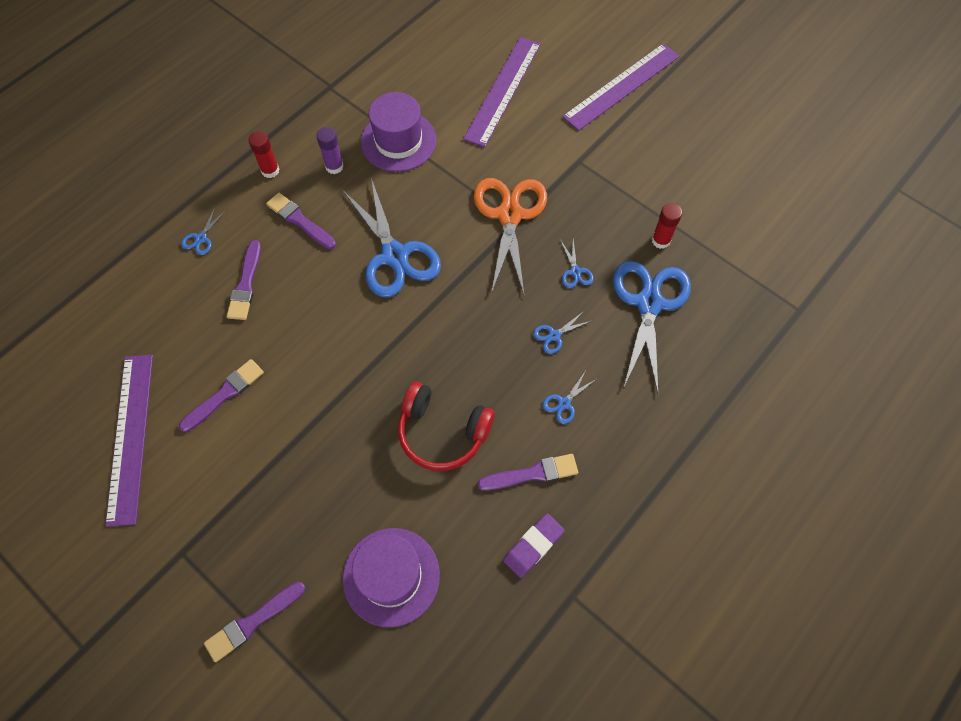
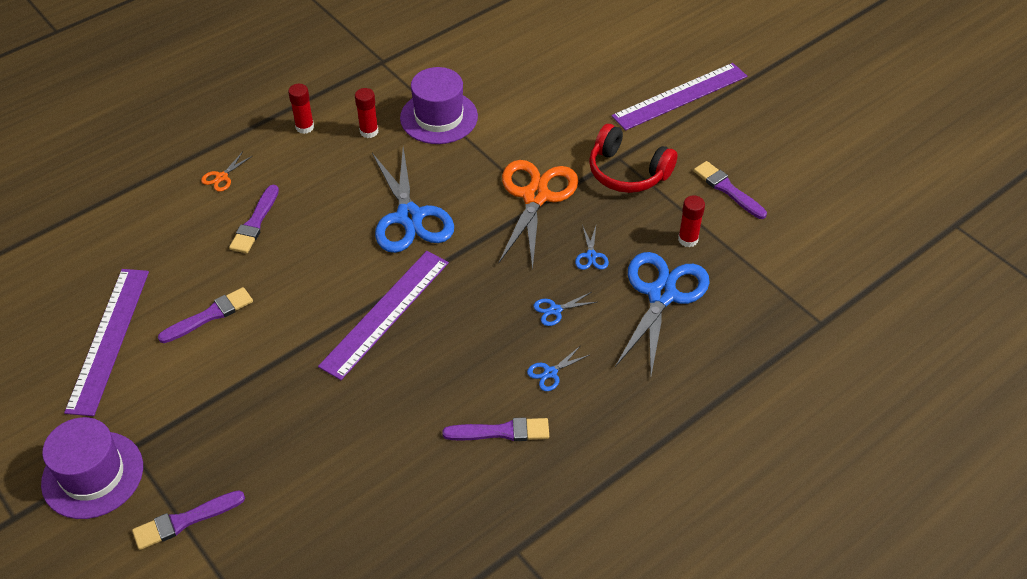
camera: 10 degrees right, 15 degrees down
(201, 238) = (222, 177): blue scissors -> orange scissors
(299, 220) = (322, 174): purple brush -> purple brush (727, 189)
(334, 166) = (369, 131): purple glue stick -> red glue stick
(391, 576) = (333, 502): purple hat -> purple hat (92, 475)
(442, 432) = (418, 381): red headphones -> red headphones (627, 172)
(502, 90) = (555, 85): purple ruler -> purple ruler (385, 313)
(533, 546) = (486, 498): purple eraser -> none

